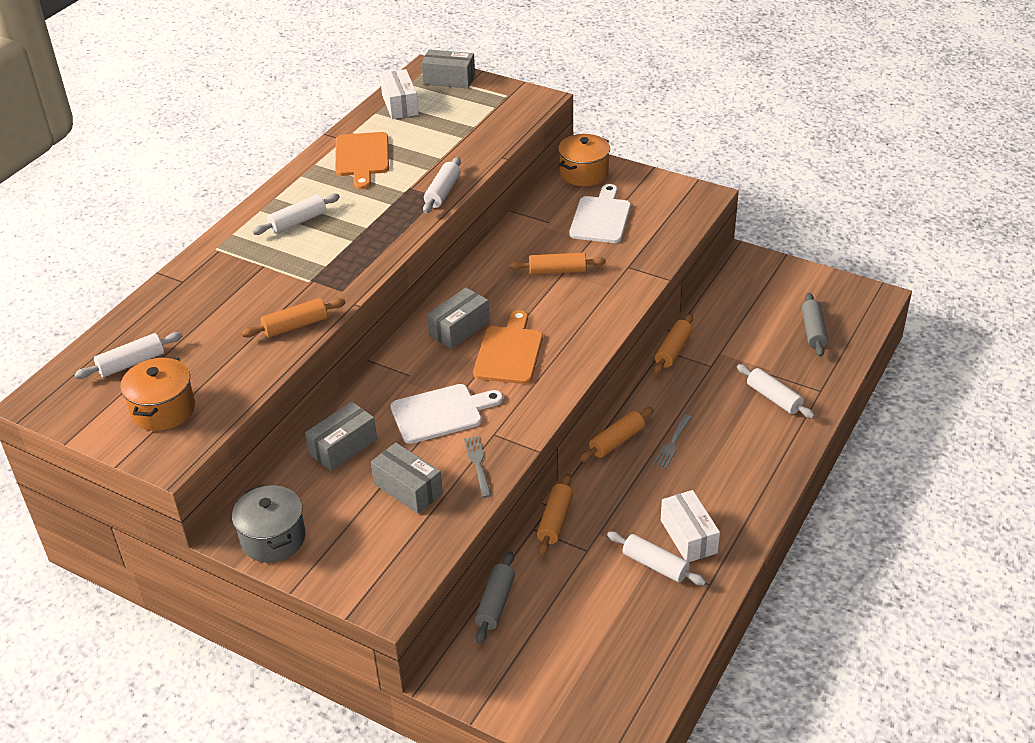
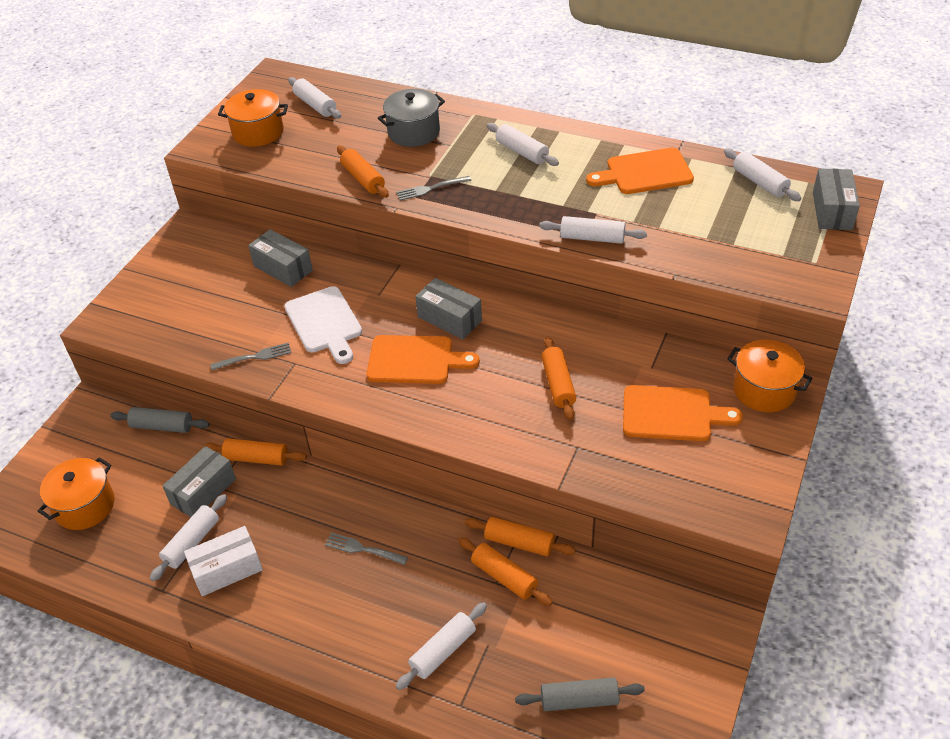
camera: 85 degrees right, 5 degrees up
(273, 538) = (181, 248): grey pot -> grey pot (413, 132)
(332, 280) = (431, 188): none -> grey fork
(400, 105) = (760, 182): white box -> white rolling pin
(408, 488) = (228, 316): grey box -> grey box (203, 491)
(598, 662) = (85, 506): none -> orange pot
(601, 218) = (672, 414): white cutting board -> orange cutting board
(616, 441) = (365, 499): orange rolling pin -> orange rolling pin (504, 577)

